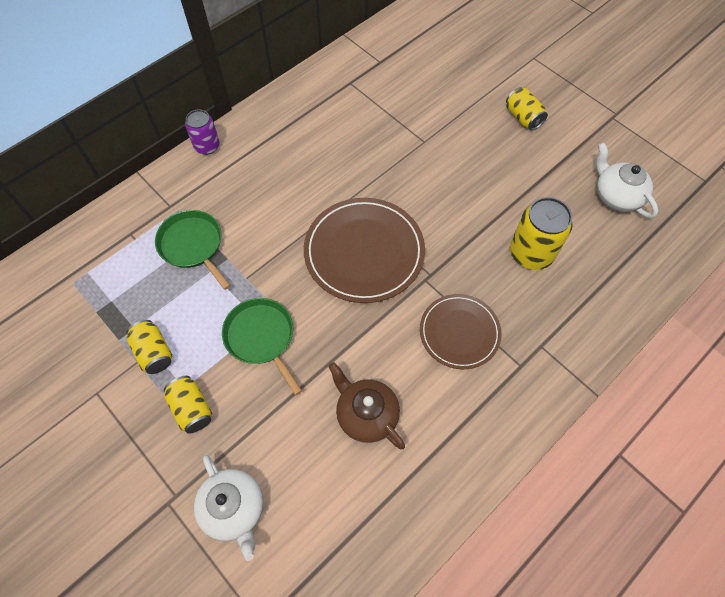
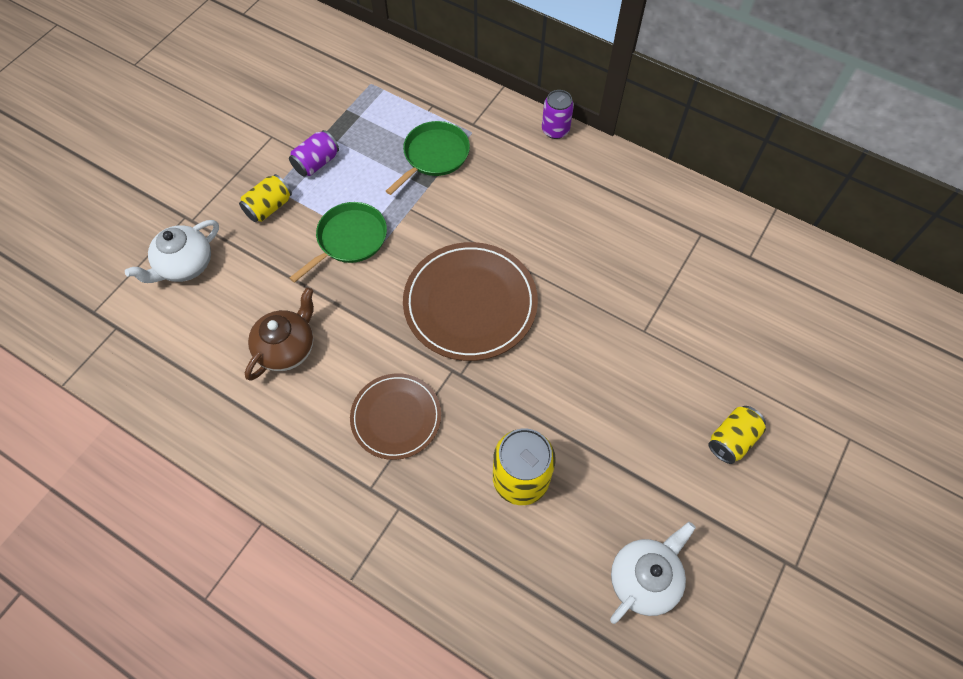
camera: 75 degrees right, 0 degrees up
(154, 352) = (316, 163): yellow can -> purple can

